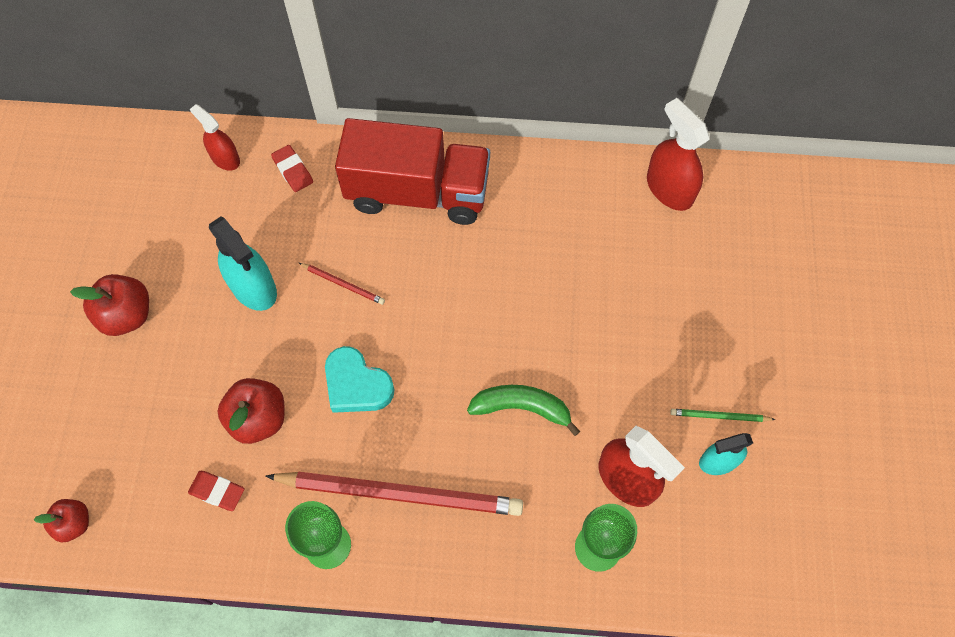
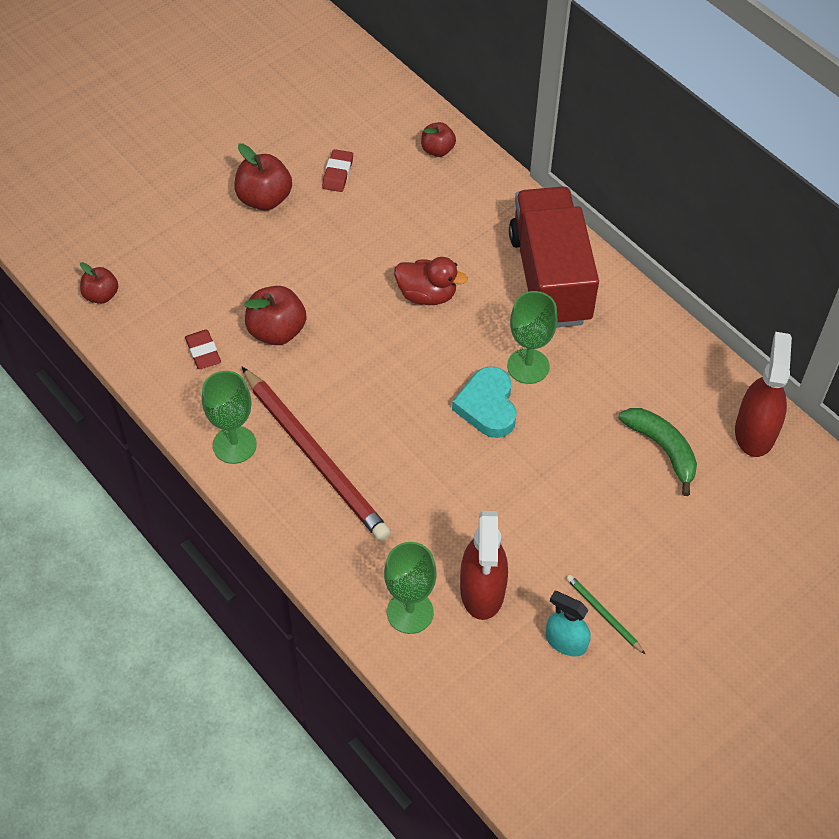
camera: 45 degrees right, 10 degrees down
(225, 158) = (437, 150): red spray bottle -> red apple
(253, 287) = (364, 247): turquoise spray bottle -> none
(293, 170) = (476, 194): red eraser -> red eraser (338, 173)
(343, 284) = (427, 295): red pencil -> red duck
(356, 385) = (363, 365): turquoise heart -> turquoise heart (487, 406)
(417, 192) = (550, 278): red truck -> red truck turned 150 degrees counterclockwise
(475, 275) = (528, 366): none -> green goblet
(522, 407) = (461, 478): green banana -> green banana (663, 449)

